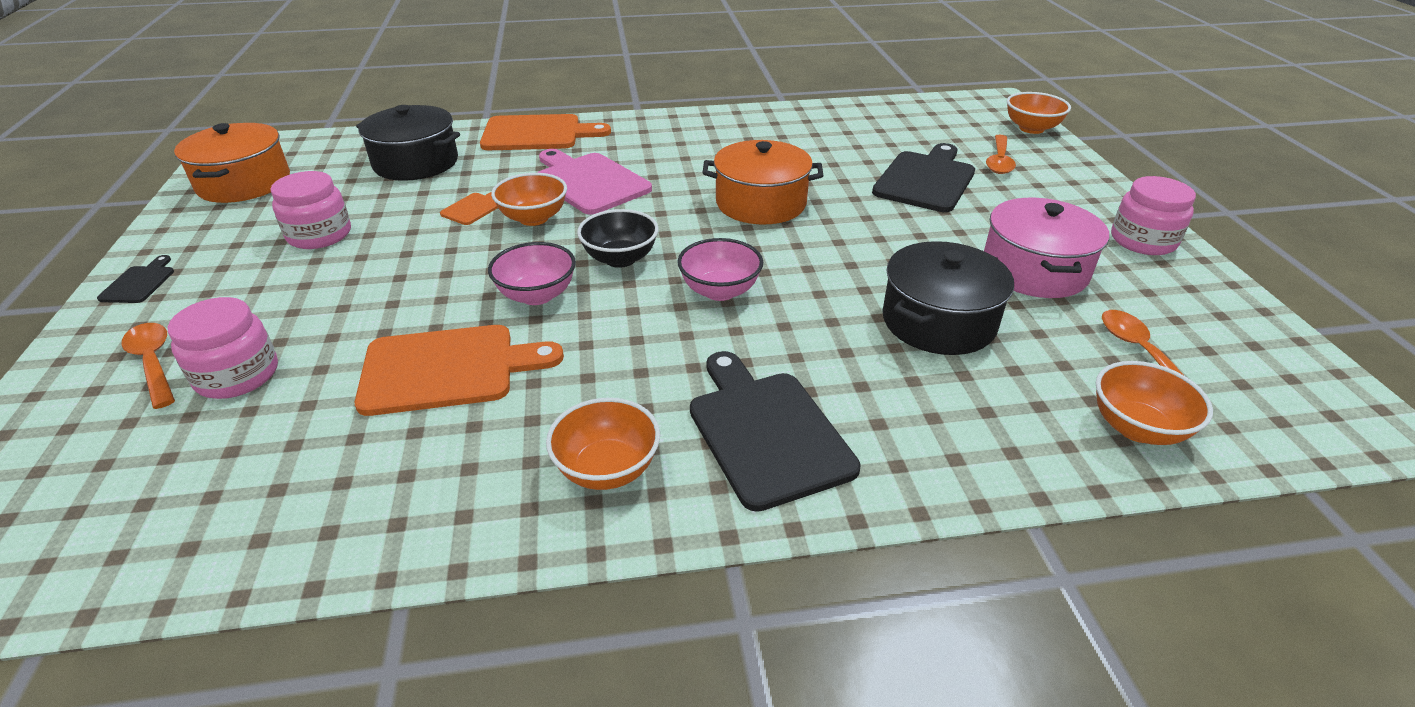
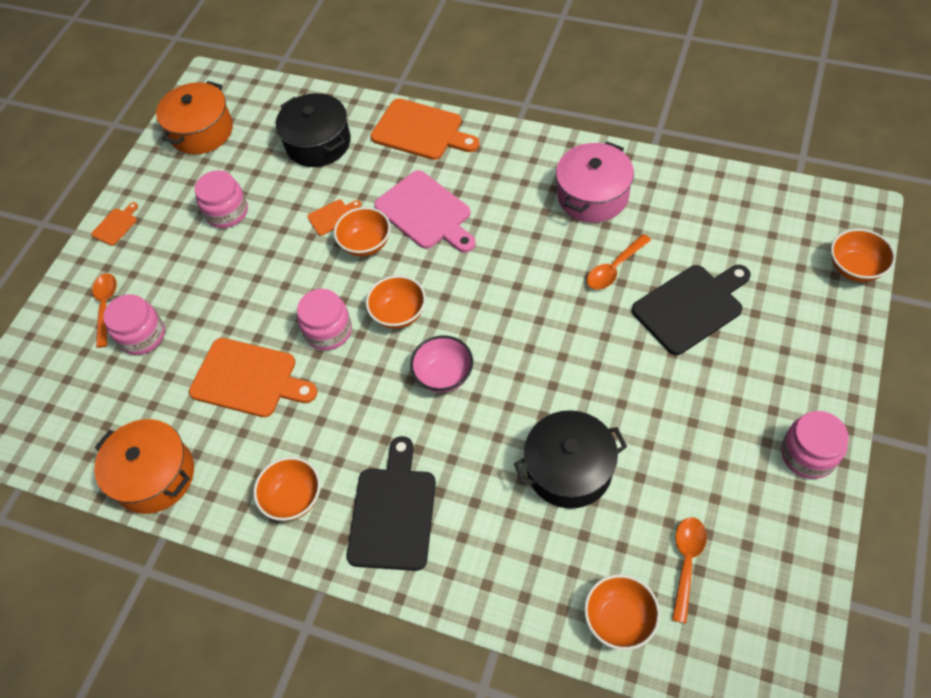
camera: 35 degrees right, 20 degrees up
(139, 283) = (116, 225): black cutting board -> orange cutting board
(537, 295) = (328, 331): pink bowl -> pink jar
(589, 182) = (426, 212): pink cutting board -> pink cutting board turned 150 degrees clockwise
(620, 259) = (399, 314): black bowl -> orange bowl
(761, 203) = (535, 287): orange pot -> orange pot (155, 475)
(999, 161) = (778, 305): orange spoon -> orange spoon (614, 268)
(1034, 270) = (685, 449): pink pot -> pink pot (593, 195)

